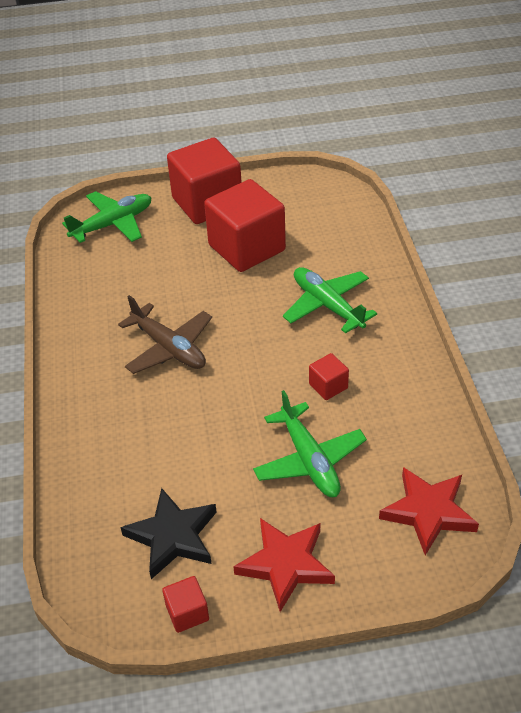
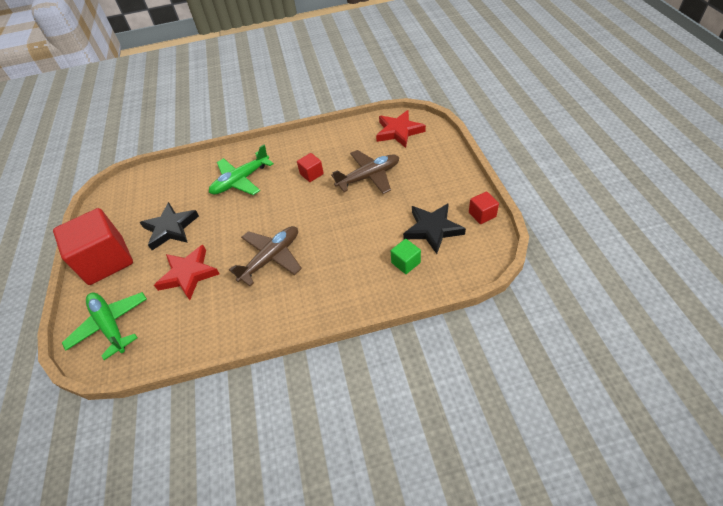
camera: 90 degrees left, 5 degrees up
(118, 495) = (405, 263): none -> green cube
(247, 248) = (171, 228): red cube -> black star
(285, 564) = (441, 179): red star -> red star (188, 274)
(309, 460) = (369, 177): green plane -> brown plane

